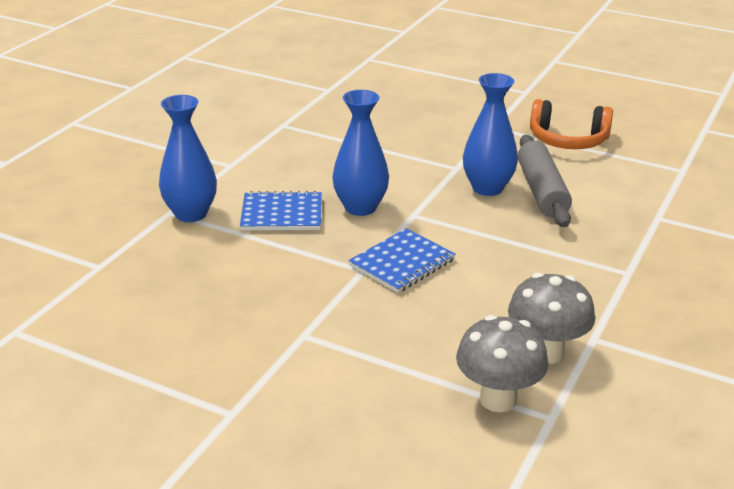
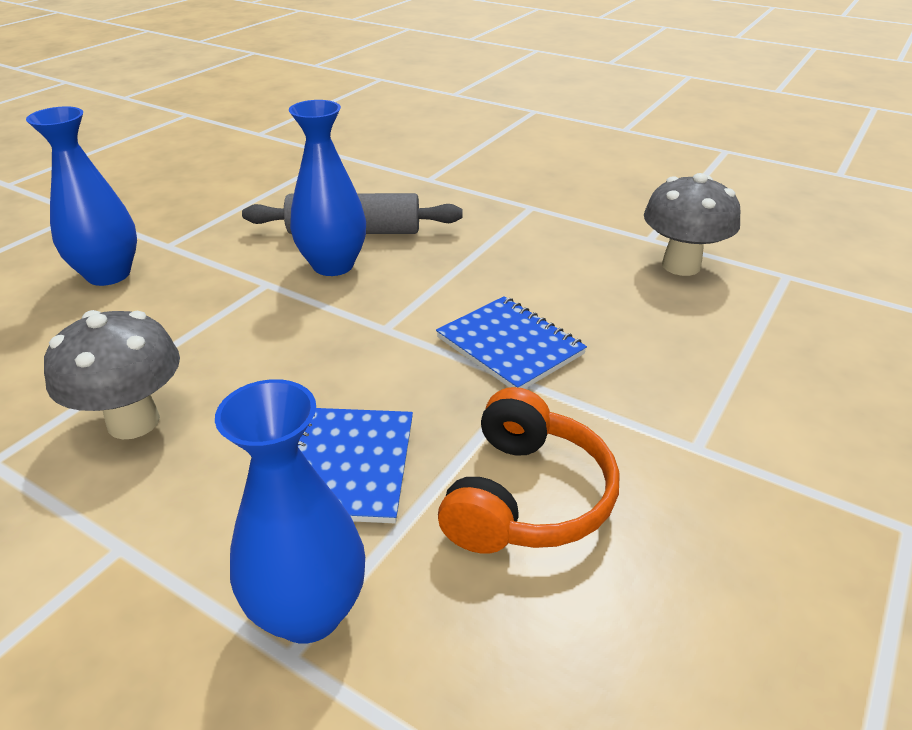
camera: 85 degrees left, 5 degrees up
(360, 207) = (351, 375): blue vase -> blue vase (108, 274)
(498, 399) = (772, 302): grey mushroom -> grey mushroom (133, 422)
(568, 140) = (237, 202): orange headphones -> orange headphones (526, 497)

